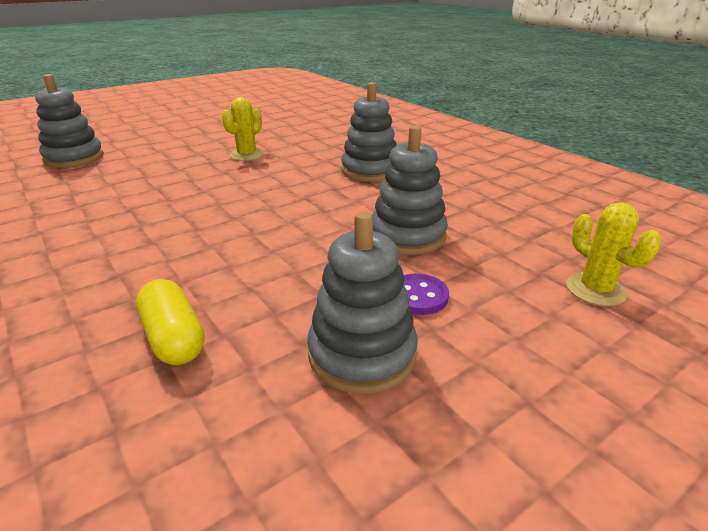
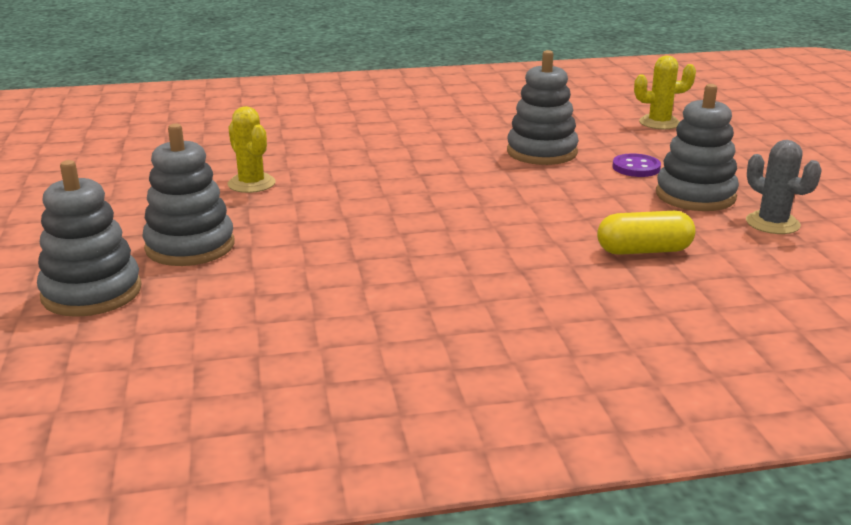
camera: 65 degrees left, 5 degrees down
(304, 445) = (772, 223): none -> grey cactus
(370, 170) = (383, 138): grey stacking toy -> grey stacking toy (190, 246)

